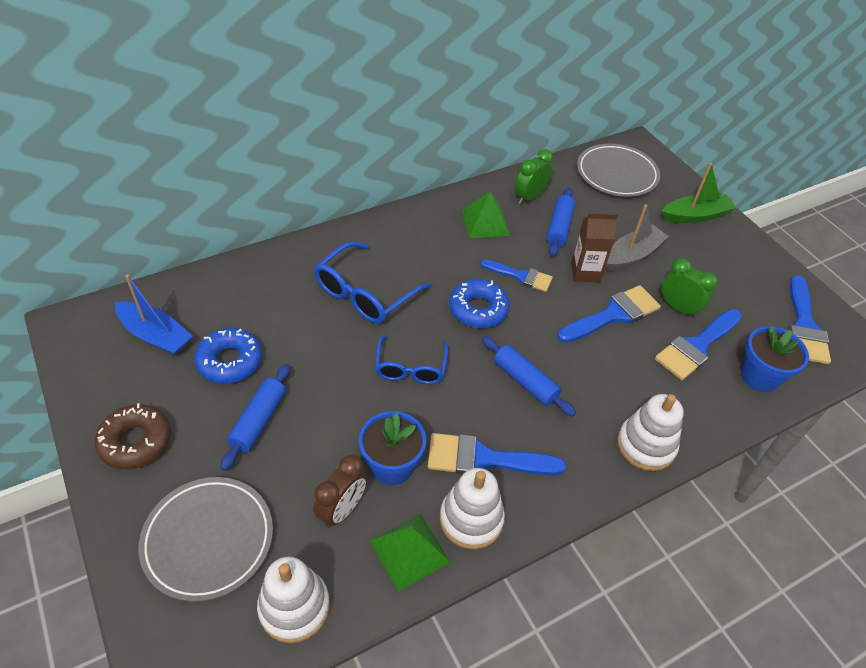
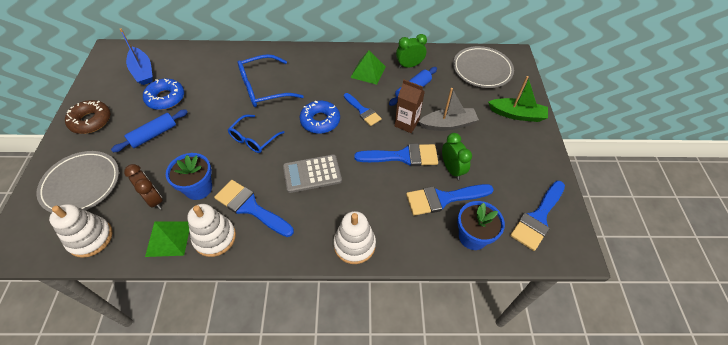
camera: 30 degrees right, 5 degrees up
(342, 510) = (154, 199): brown clock -> brown clock turned 105 degrees counterclockwise
(525, 381) = (312, 174): blue rolling pin -> grey calculator

